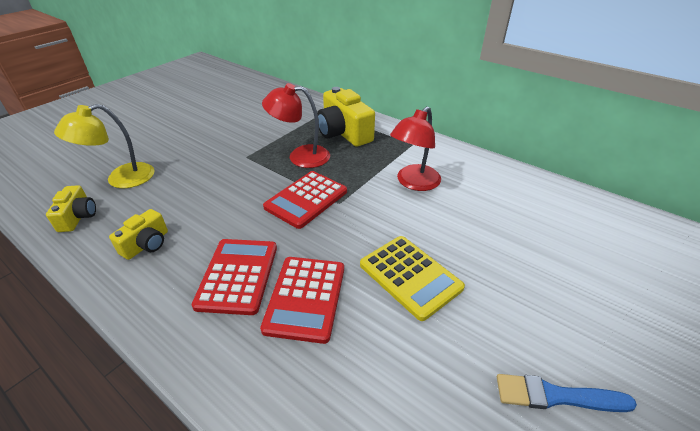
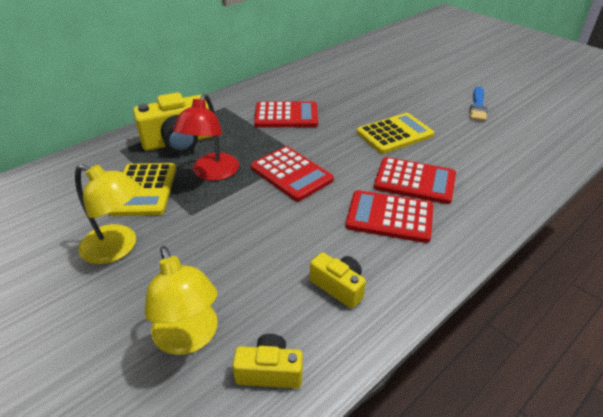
camera: 80 degrees left, 0 degrees up
(211, 136) = (118, 248): none -> yellow lamp
(275, 132) = (144, 190): none -> yellow calculator
(413, 183) = (286, 116): red lamp -> red calculator

